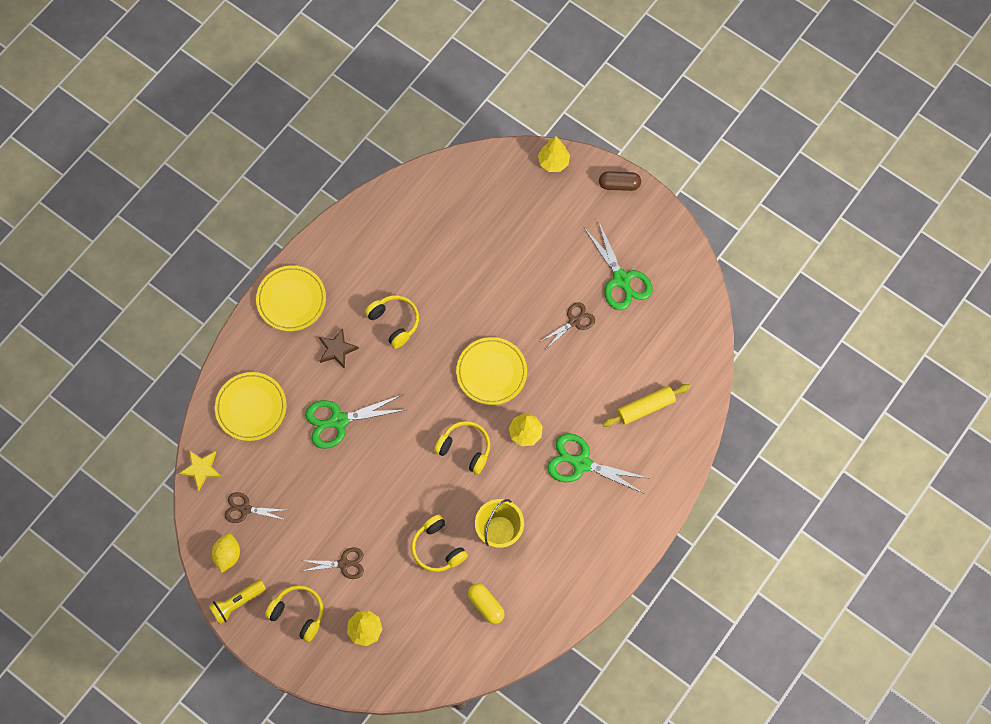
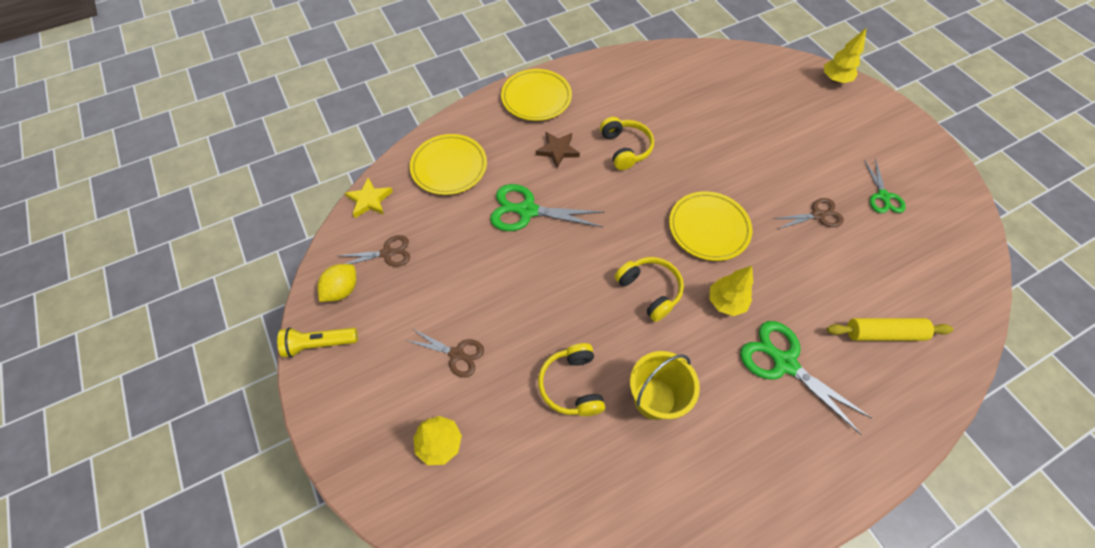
camera: 25 degrees right, 10 degrees down
(245, 509) = (387, 253): brown scissors -> brown scissors turned 135 degrees clockwise
(298, 613) = (376, 386): yellow headphones -> none
(486, 605) = (601, 484): yellow capsule -> none
(619, 184) = (899, 117): brown capsule -> none
(621, 280) = (883, 196): green scissors -> green scissors, size x0.62

